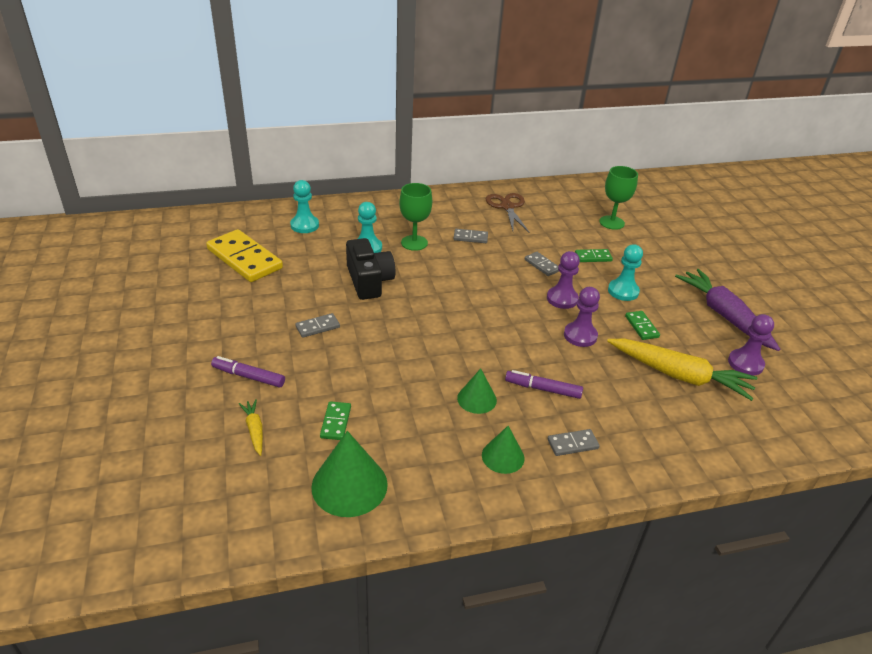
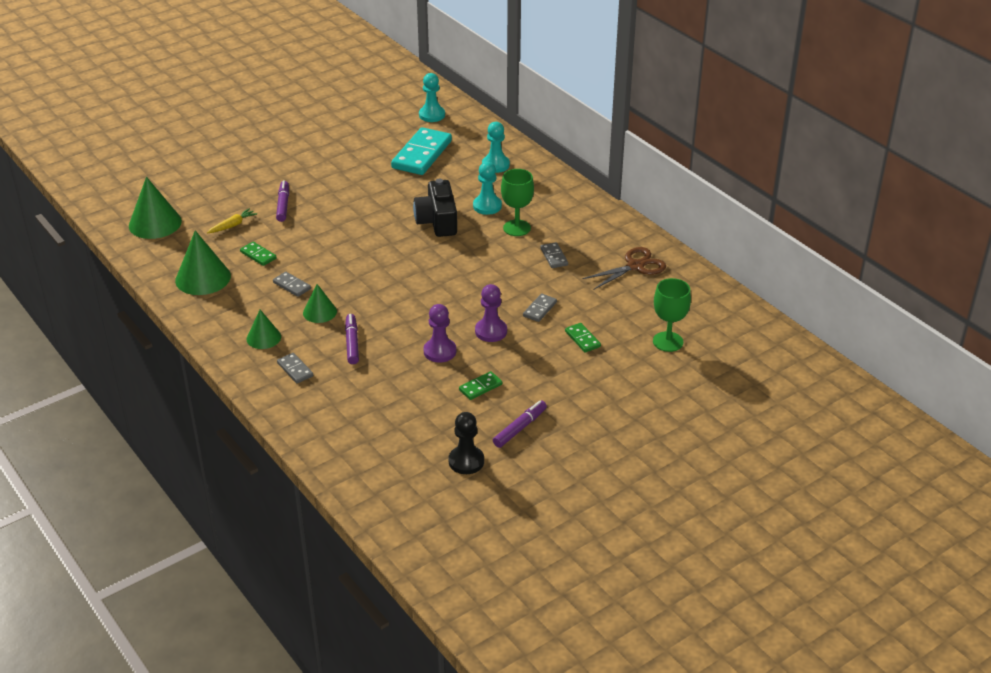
camera: 70 degrees right, 0 degrees up
(183, 509) = (155, 223): none -> green cone
(245, 259) = (422, 154): yellow domino -> turquoise domino
(317, 327) = (358, 215): grey domino -> grey domino (292, 286)
(336, 422) = (258, 255): green domino -> green domino turned 60 degrees clockwise
(369, 281) = (437, 221): black camera -> black camera turned 120 degrees clockwise
(623, 291) = (533, 368): turquoise pawn -> turquoise pawn (432, 115)
(679, 375) = (419, 419): yellow carrot -> none
(704, 321) = (519, 428): none -> purple marker
(724, 315) = (541, 441): purple carrot -> none
(745, 363) = (466, 461): purple pawn -> black pawn

